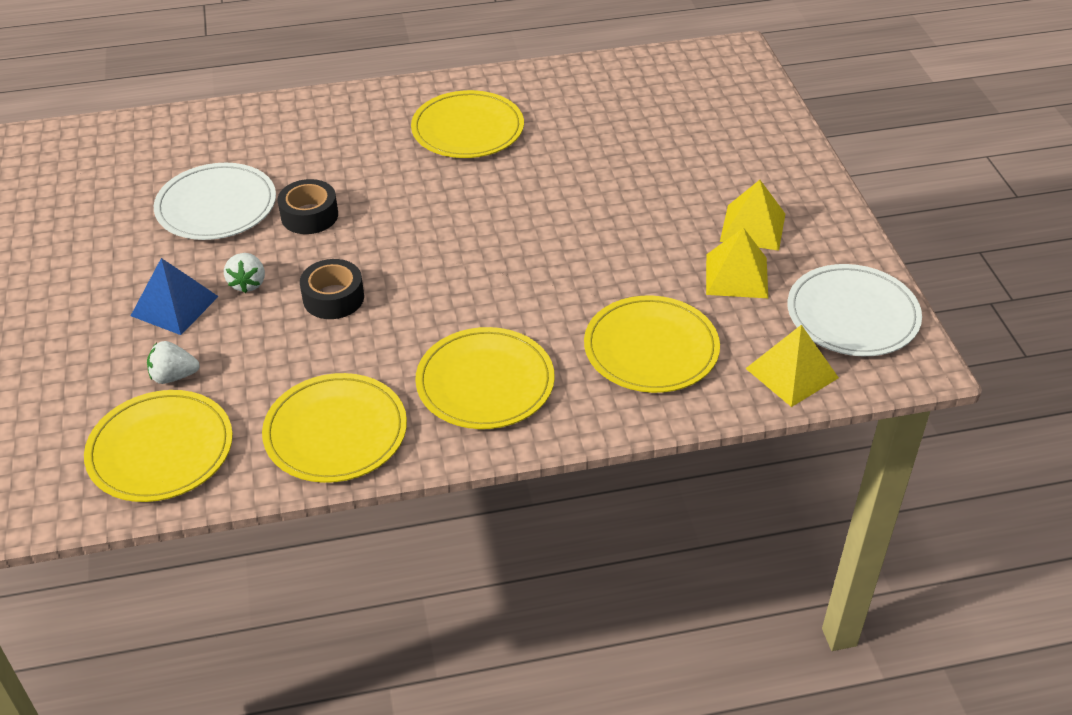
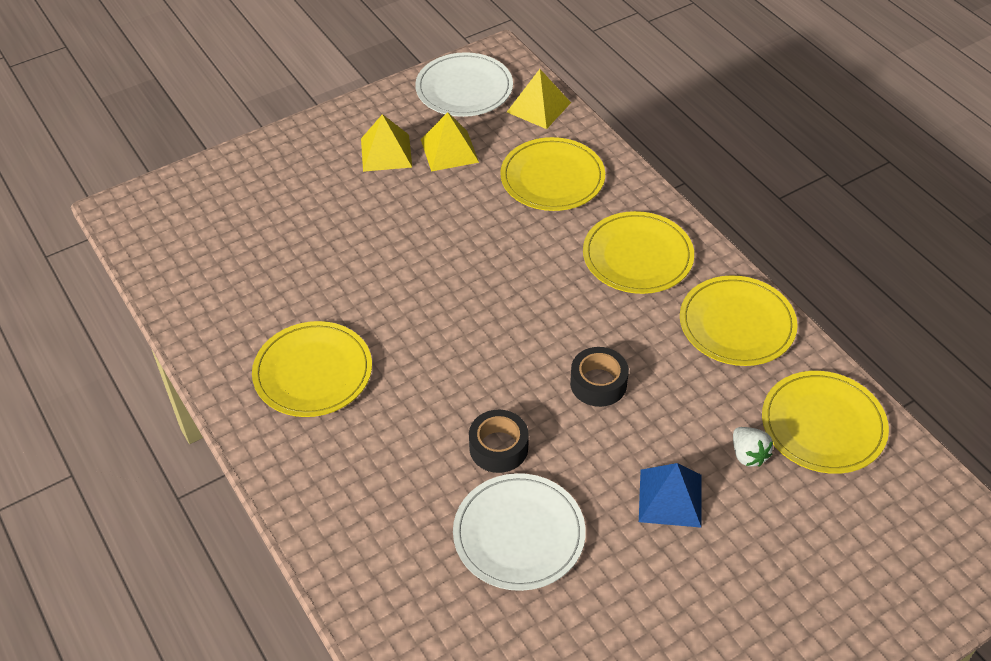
camera: 110 degrees left, 5 degrees up
(248, 283) = (613, 454): white strawberry -> none

